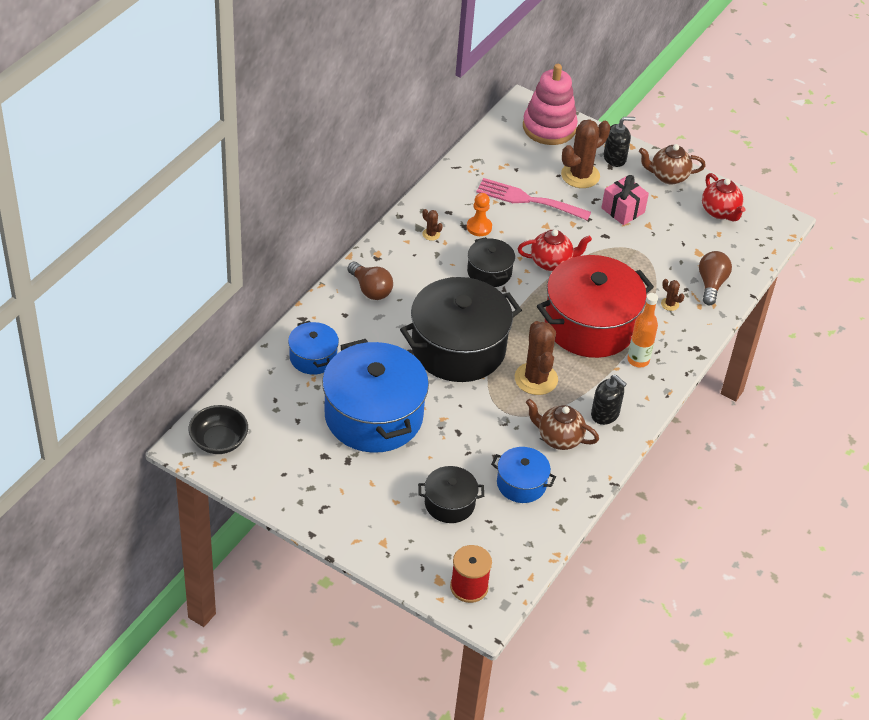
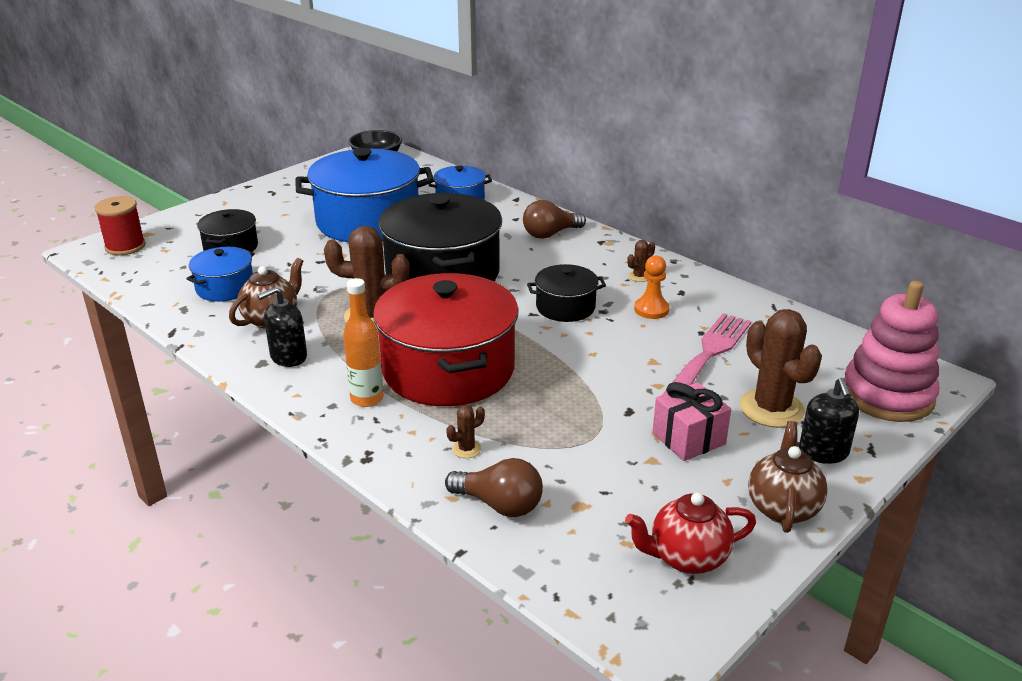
camera: 105 degrees right, 15 degrees down
(551, 262) = (576, 355): red teapot -> none

